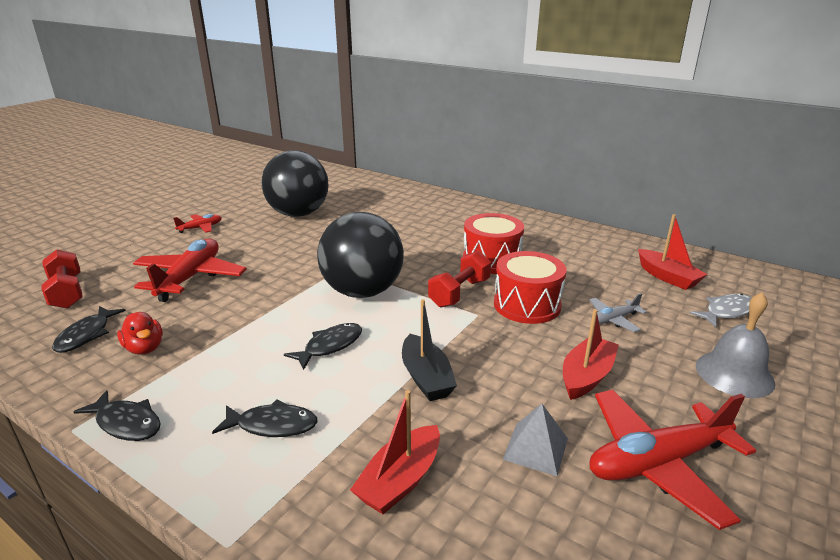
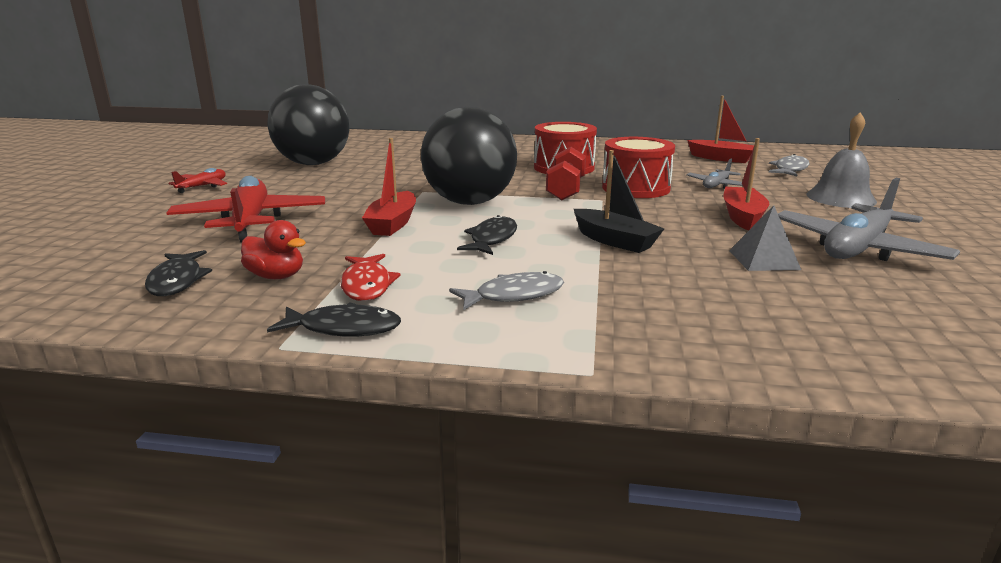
camera: 25 degrees left, 5 degrees down
(67, 292) = (89, 256): red dumbbell -> none
(188, 377) = (367, 285): none -> red fish
(272, 425) = (514, 295): black fish -> grey fish
(400, 480) = (685, 299): red boat -> red boat (392, 224)
(657, 463) = (857, 248): red plane -> grey plane

